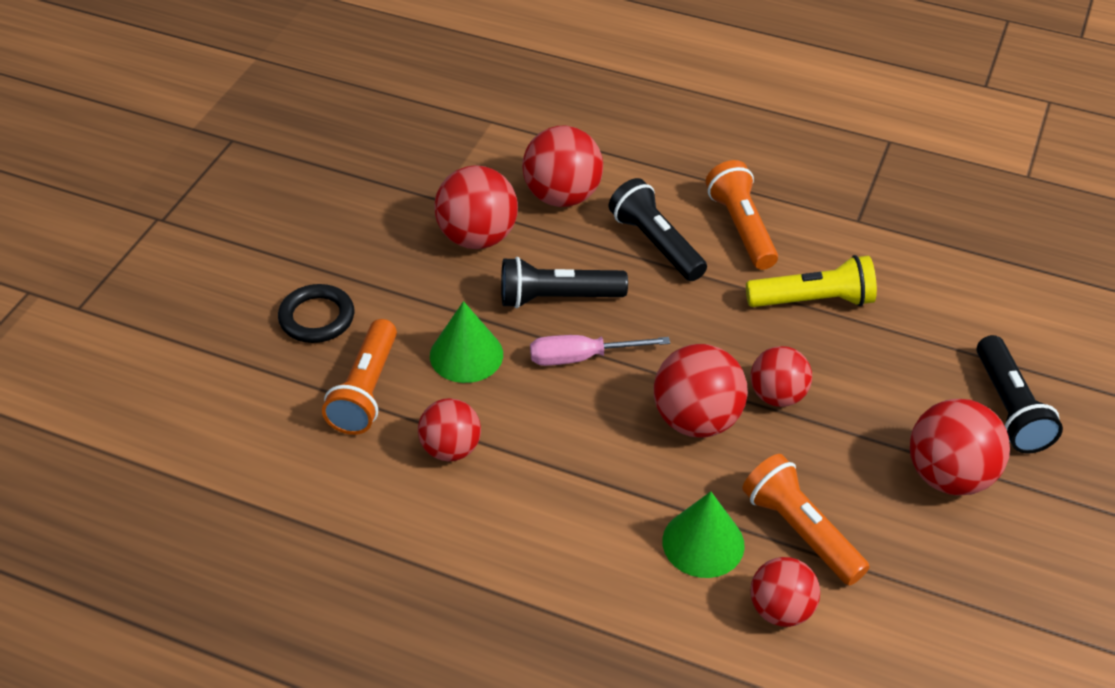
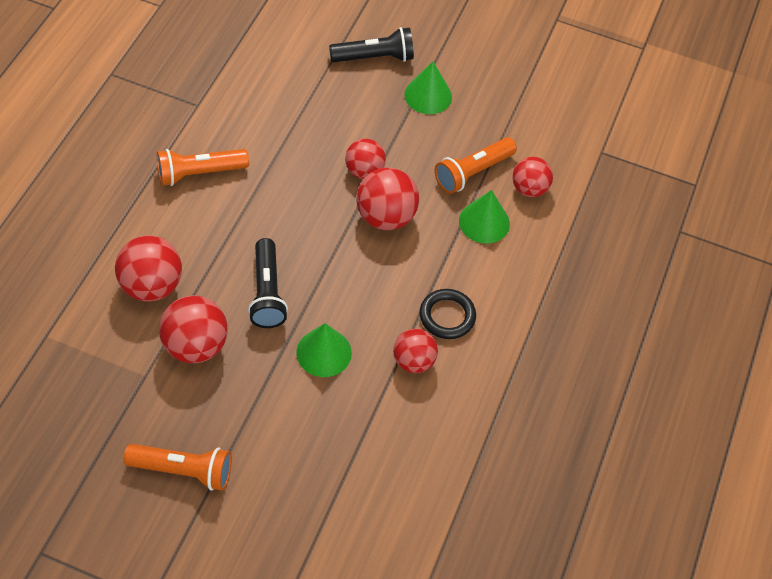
camera: 95 degrees left, 10 degrees up
(317, 318) = (281, 458): black ring -> black ring (447, 316)
(366, 390) = (359, 418): orange flashlight -> orange flashlight (183, 470)
(582, 358) = (328, 279): pink screwdriver -> none
(656, 244) = (213, 227): black flashlight -> none
(813, 300) = (277, 141): yellow flashlight -> none
(949, 476) = (428, 95): red ball -> green cone

